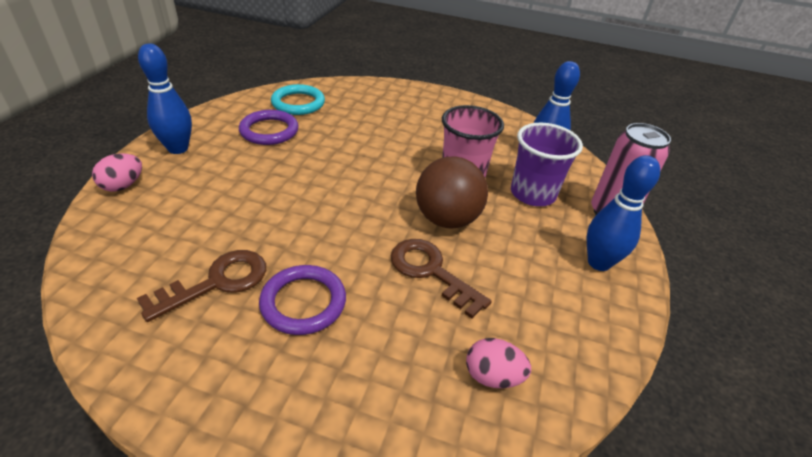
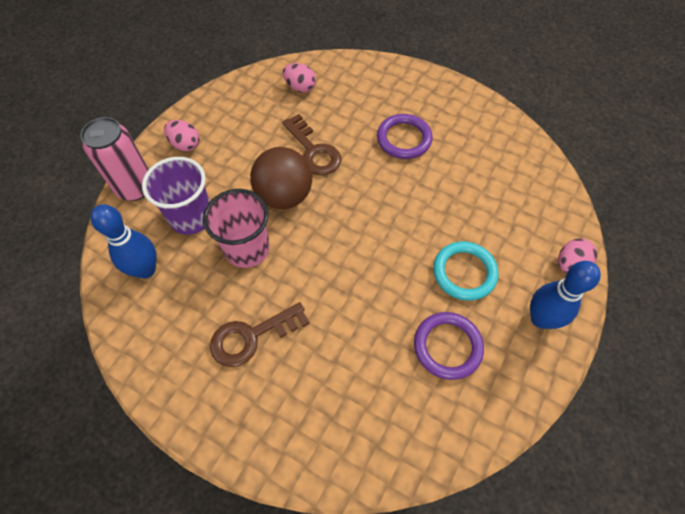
camera: 165 degrees left, 20 degrees up
(216, 283) = (462, 159): brown key -> brown key (252, 336)
(298, 103) = (415, 414): turquoise ring -> turquoise ring (464, 272)
(598, 263) = (185, 144): blue bowling pin -> pink egg

